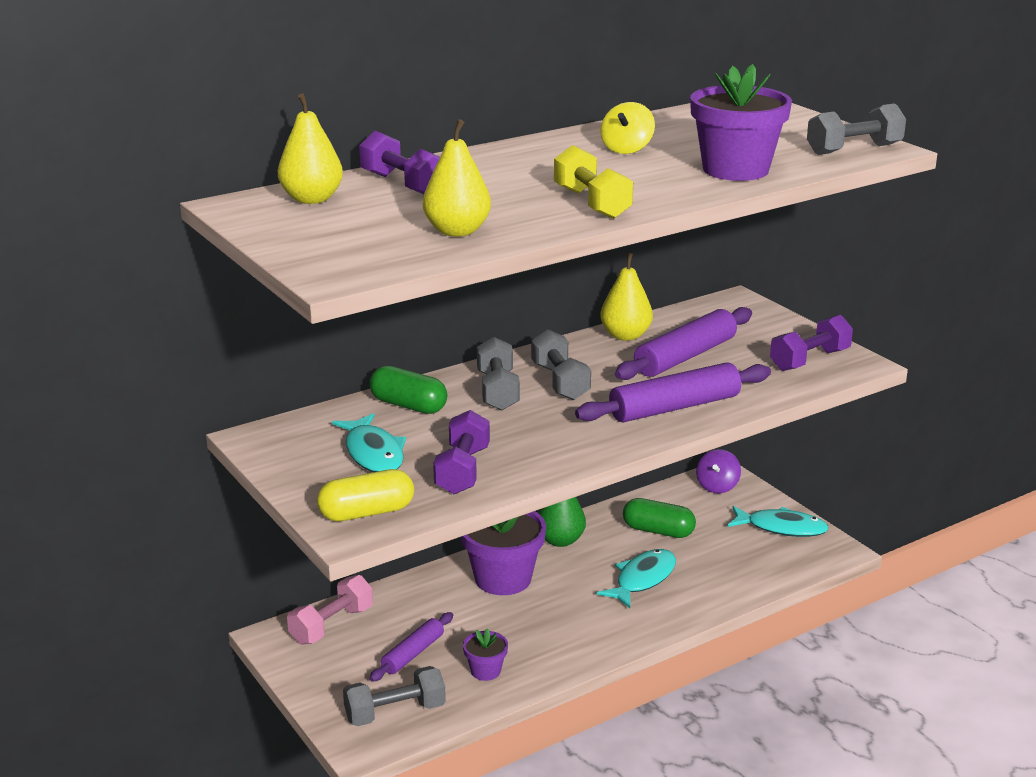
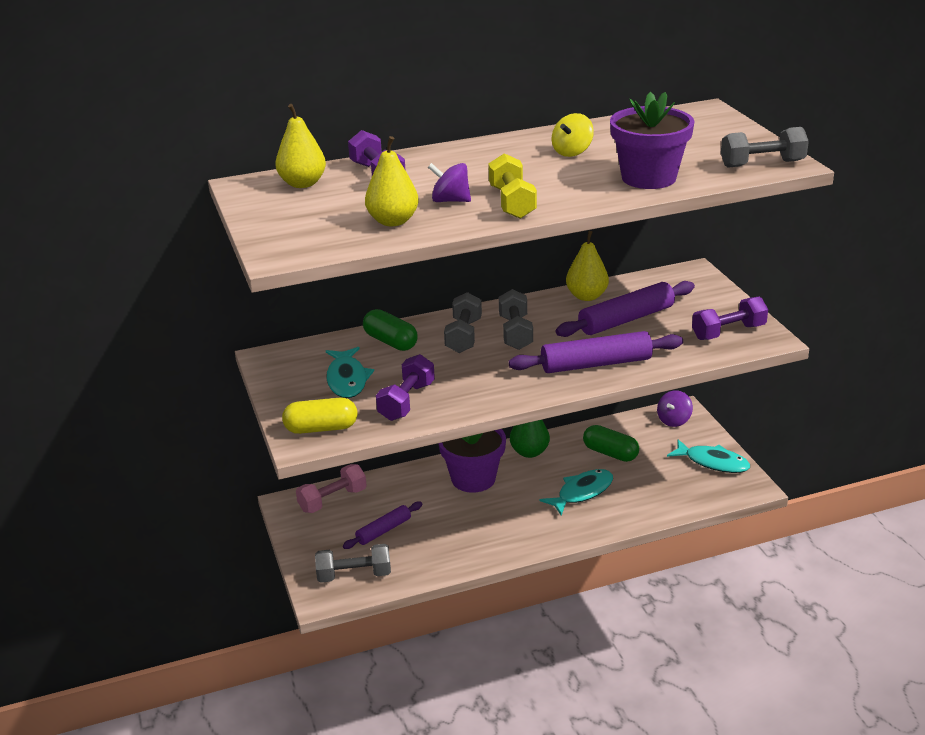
camera: 15 degrees right, 5 degrees up
(485, 671) = (432, 552): purple flower pot -> none
(514, 206) = (450, 201): none -> purple spinning top

